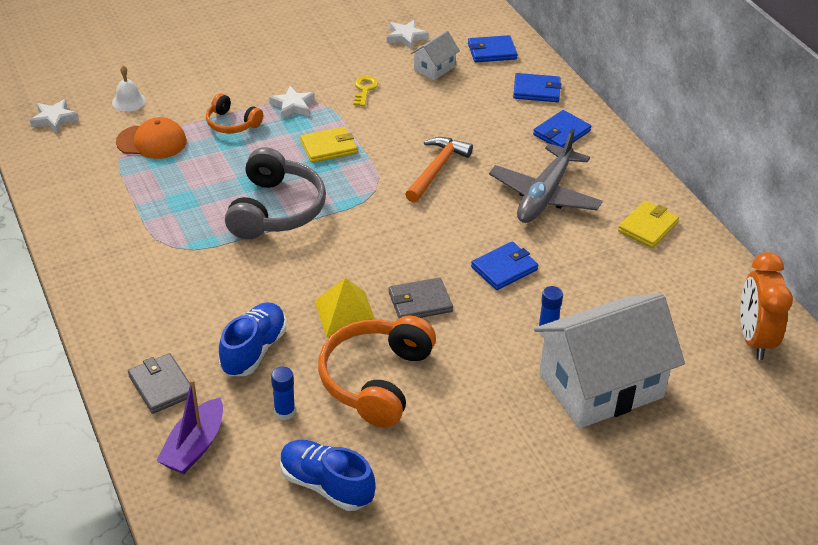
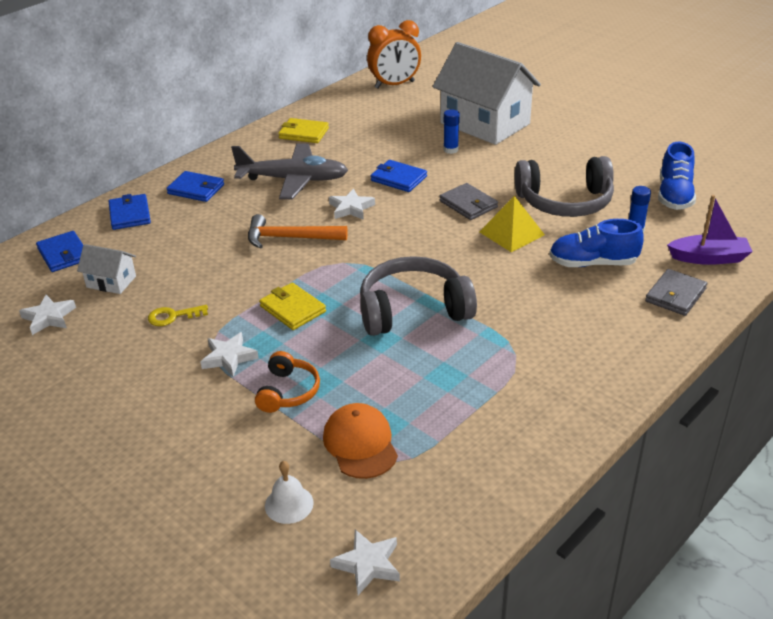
camera: 110 degrees left, 5 degrees down
(376, 380) = (565, 201): orange headphones -> grey headphones
(465, 219) = (351, 208): none -> white star

